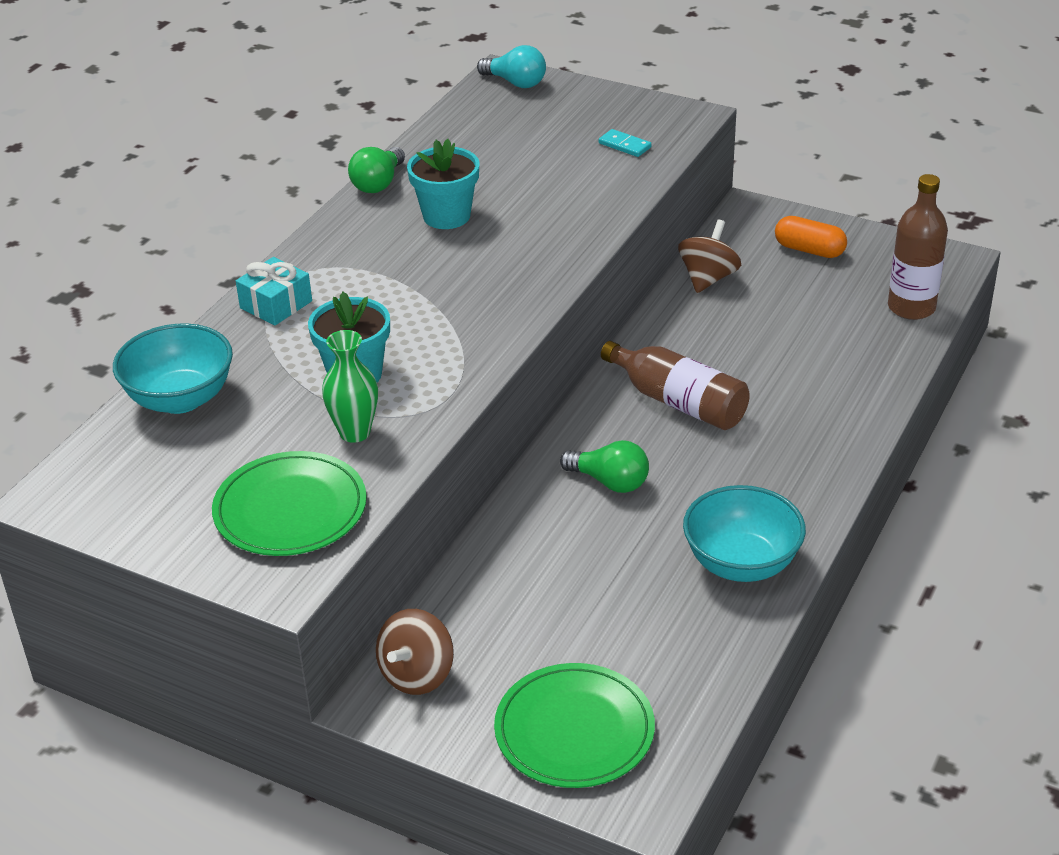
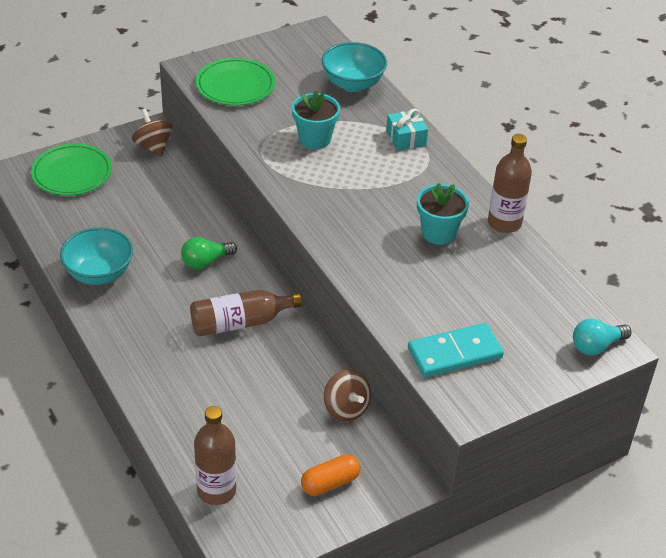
camera: 120 degrees right, 5 degrees up
(355, 432) = (268, 121): green vase -> none
(378, 183) = (504, 223): green light bulb -> brown bottle
(624, 145) = (454, 353): turquoise domino -> turquoise domino, size x2.14

